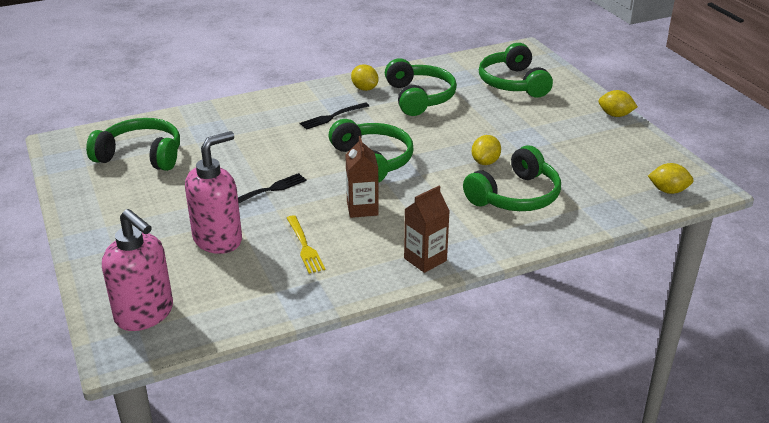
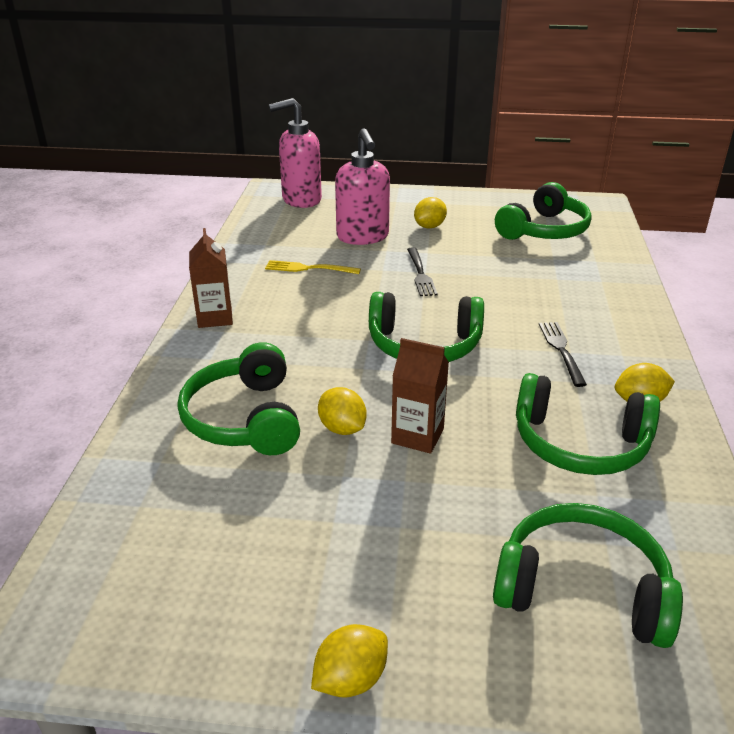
camera: 120 degrees right, 0 degrees up
(362, 208) = (335, 311): brown carton -> brown carton (417, 436)
(668, 191) = (84, 579): yellow lemon -> yellow lemon (429, 226)

